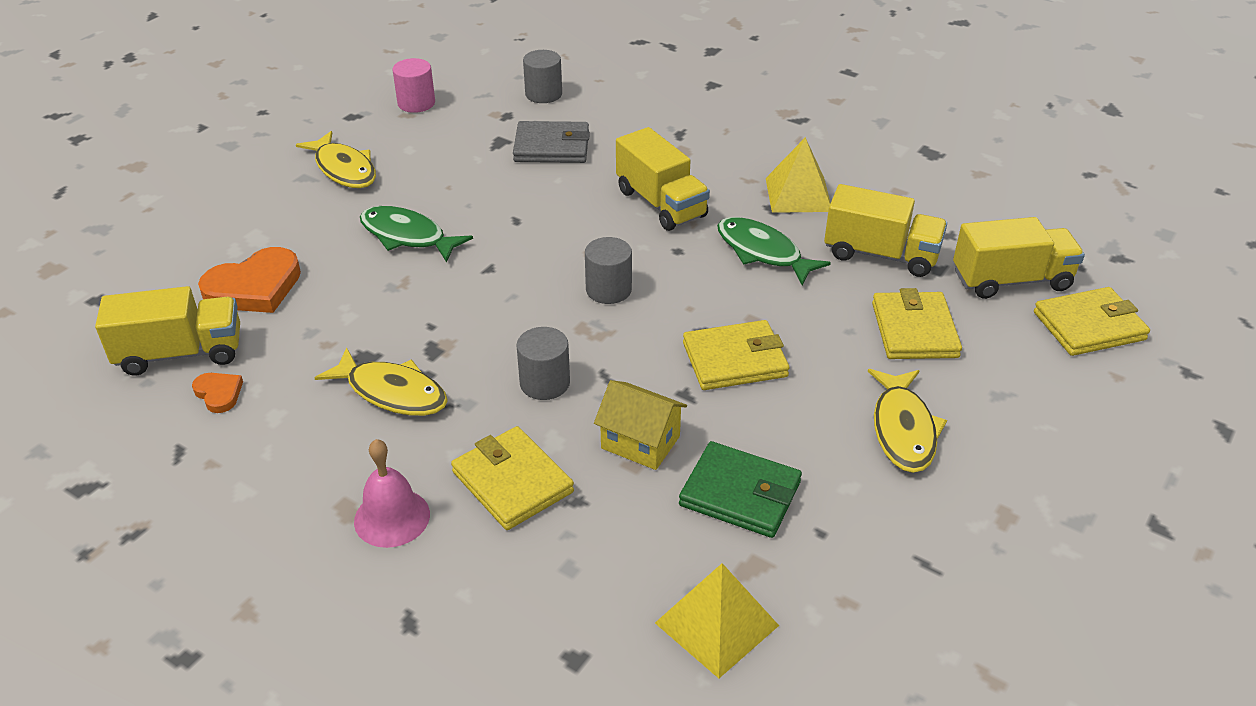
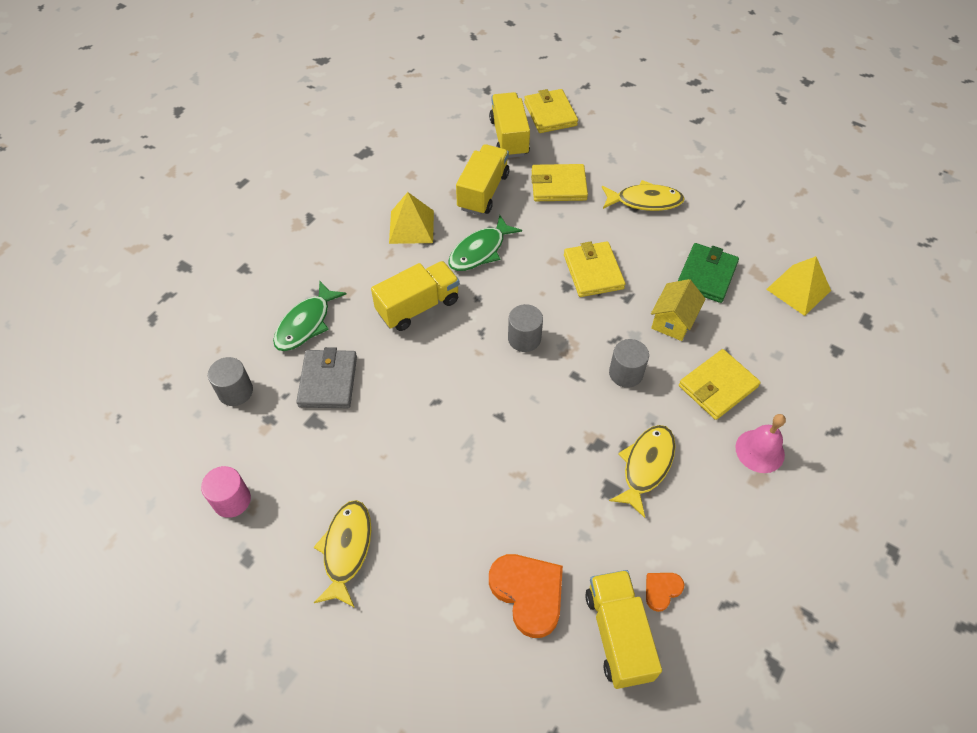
camera: 90 degrees left, 15 degrees up
(344, 169) = (346, 550): yellow fish -> yellow fish turned 45 degrees counterclockwise
(407, 236) = (456, 480): green fish -> green fish (306, 323)

